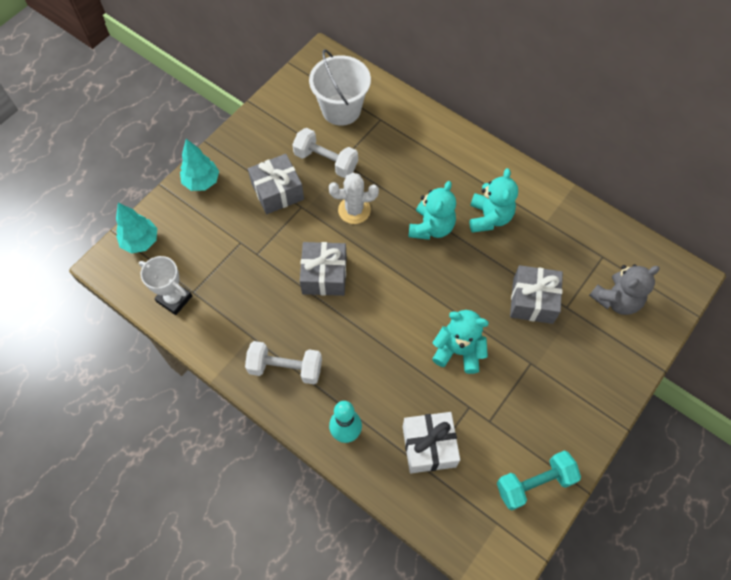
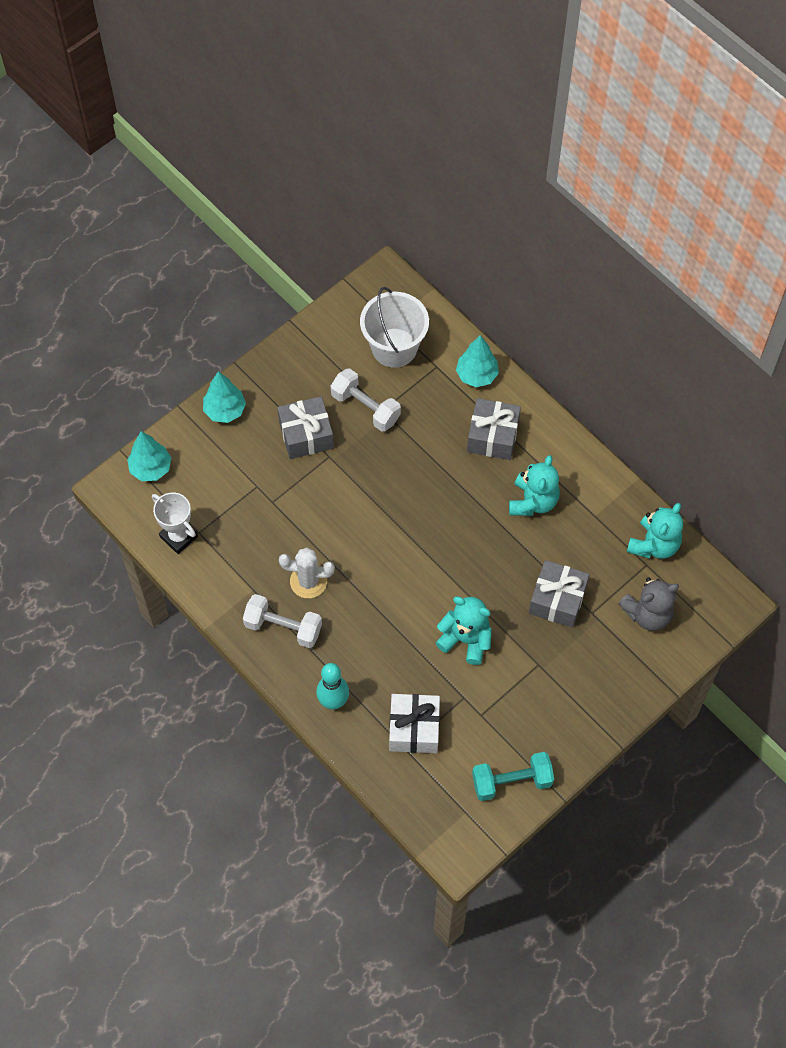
camera: 10 degrees right, 0 degrees up
(324, 275) = (340, 537): grey gift -> grey gift (493, 436)
(354, 210) = (386, 469): white cactus -> white cactus (308, 581)
(416, 121) = (476, 375): none -> turquoise tree
(431, 227) = (466, 502): turquoise teddy bear -> turquoise teddy bear (654, 544)

